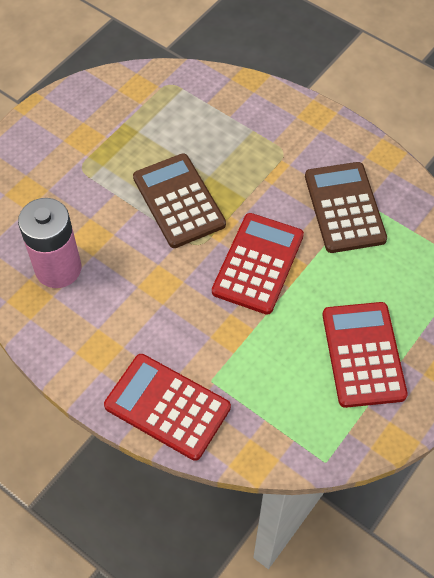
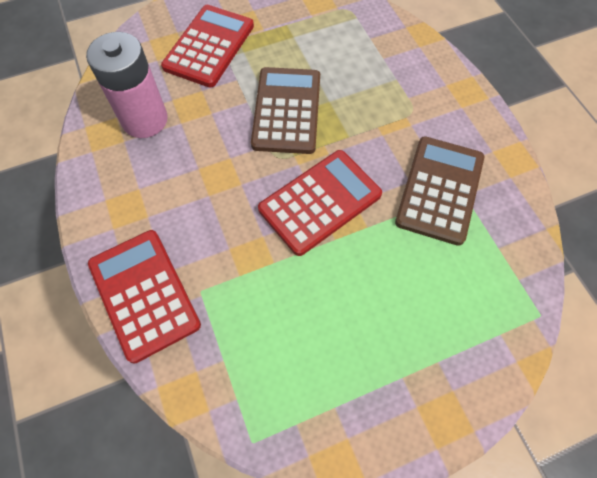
camera: 30 degrees right, 5 degrees up
(363, 354) = (365, 348): red calculator -> red calculator (209, 46)

